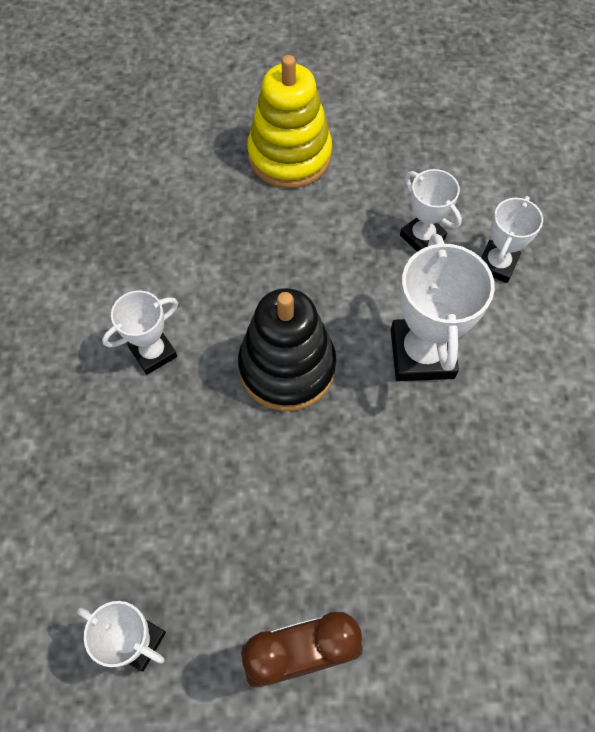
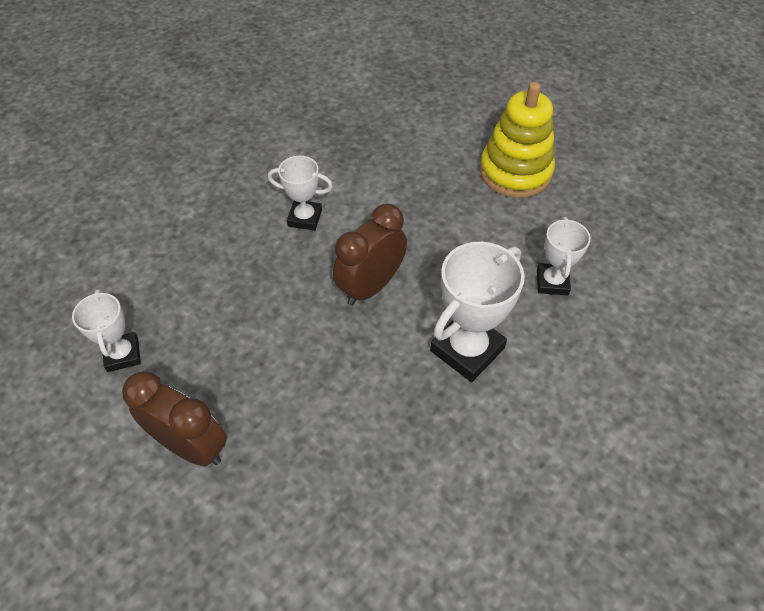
camera: 45 degrees right, 10 degrees down
(287, 367) = (371, 286): black stacking toy -> brown clock
(497, 264) = (589, 339): white trophy -> none

